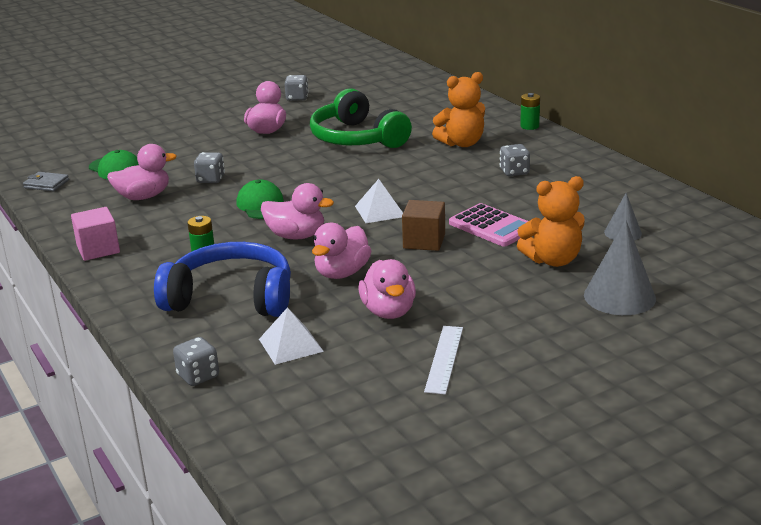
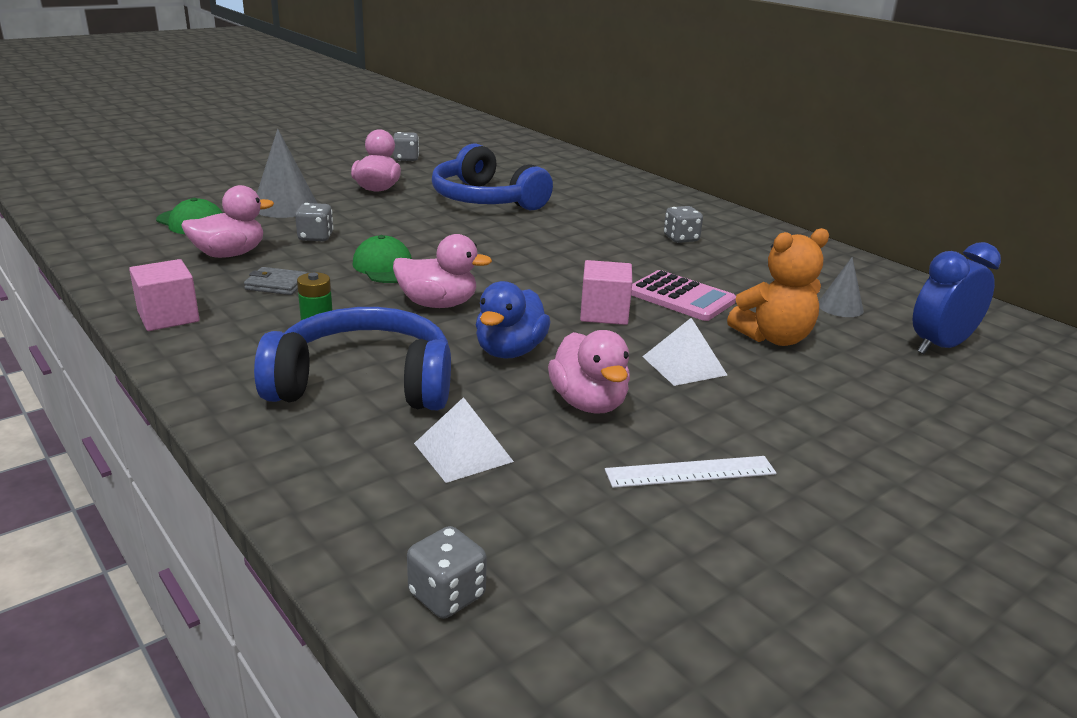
camera: 10 degrees left, 0 degrees up
(46, 184) = (99, 237): grey wallet -> grey wallet (276, 284)
(198, 376) = (330, 503): grey dice -> grey dice (447, 595)
(342, 273) = (510, 351): pink duck -> blue duck
(357, 138) = (486, 199): green headphones -> blue headphones
(380, 211) = (537, 277): white pyramid -> white pyramid (684, 365)
(424, 241) = (604, 313): brown cube -> pink cube
(444, 359) = (690, 472): white ruler -> white ruler turned 75 degrees clockwise
(462, 143) = (608, 208): orange teddy bear -> none
(529, 126) = (677, 194): green battery -> none
(619, 296) = (880, 384): grey cone -> grey cone (285, 206)
(688, 265) = (940, 346): none -> blue clock

